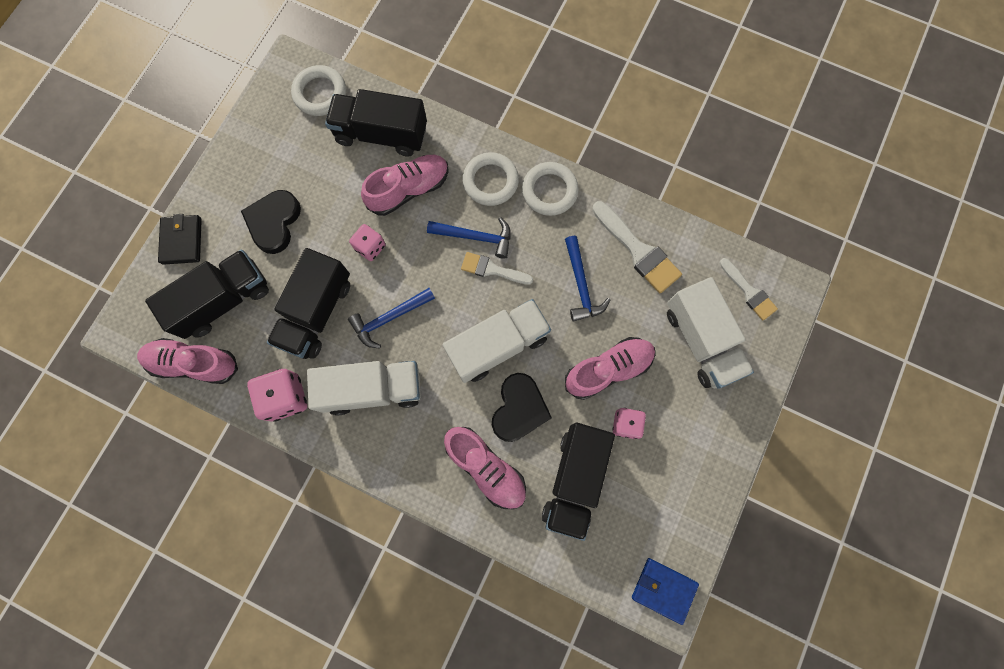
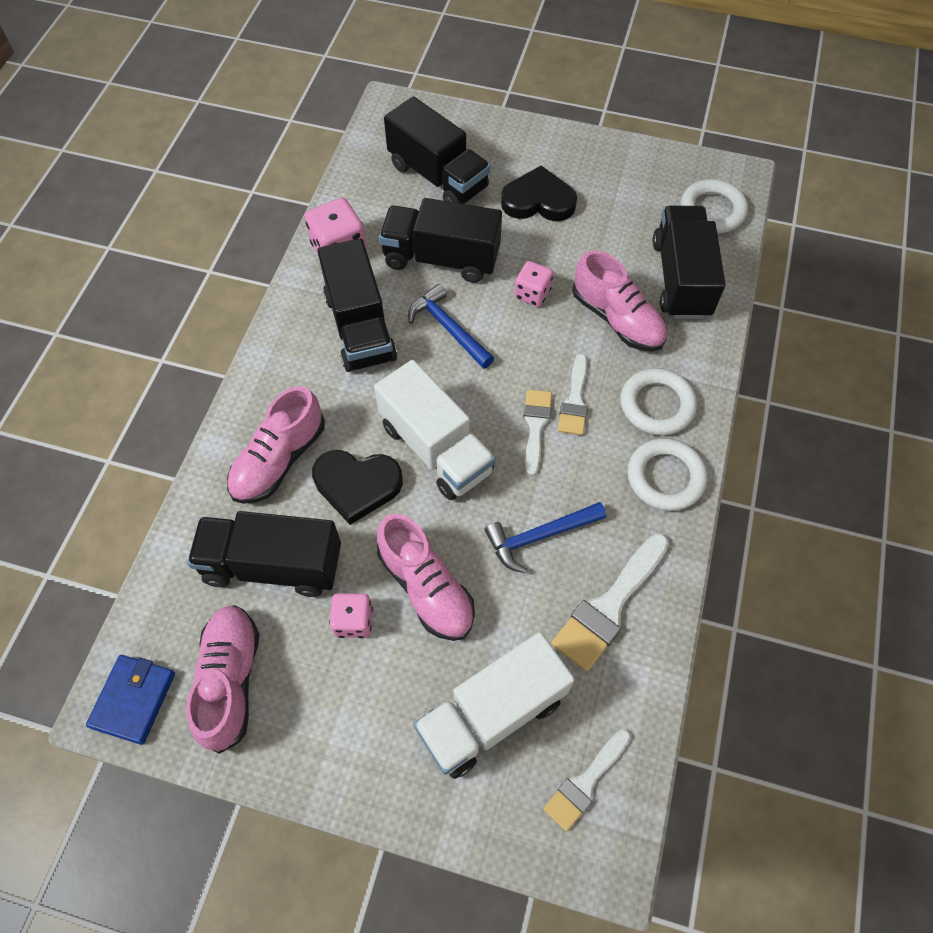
camera: 80 degrees right, 15 degrees down
(182, 241) = (496, 130): black wallet -> none
(194, 363) = (365, 167): pink shoe -> pink shoe (230, 680)
(372, 389) = (360, 327): white truck -> black truck
(475, 237) = (575, 400): blue hammer -> white brush

